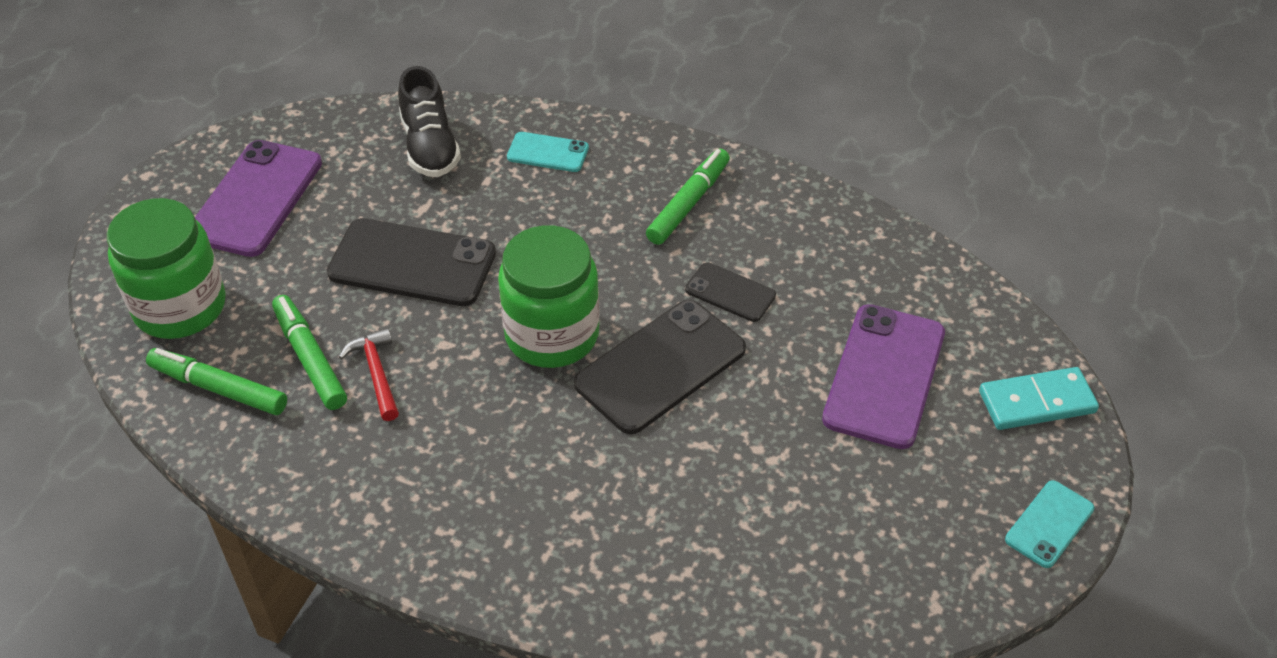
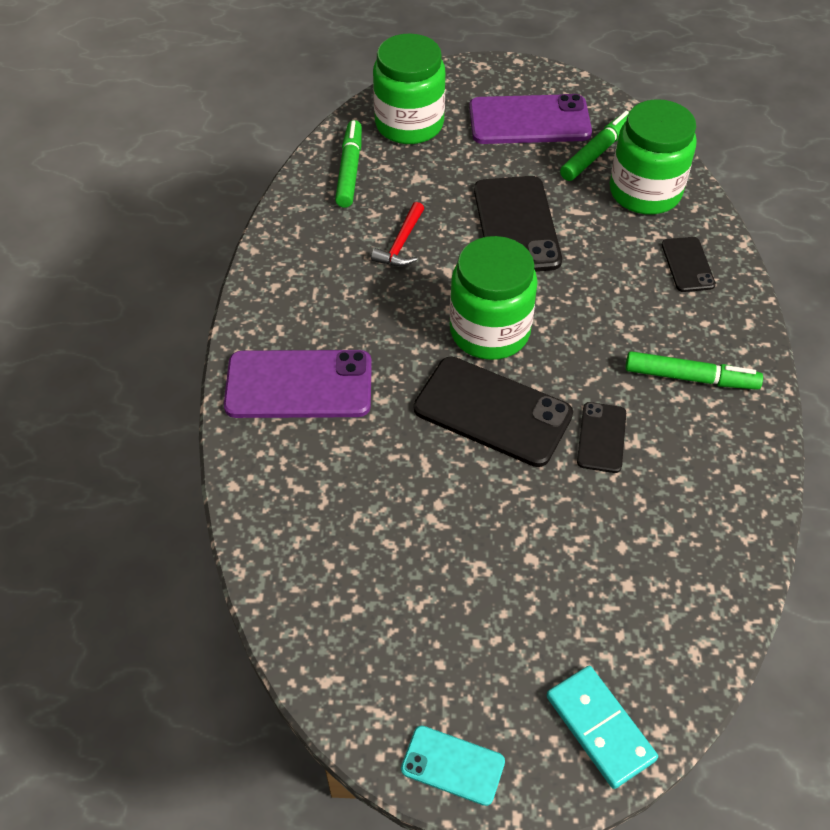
camera: 70 degrees right, 5 degrees up
(310, 358) = (397, 204): green marker -> green marker (597, 152)
(376, 373) = (401, 243): red hammer -> red hammer turned 150 degrees clockwise
(430, 146) = (645, 192): black shoe -> green jar
(548, 152) = (688, 265): turquoise phone -> black phone
(884, 376) = (566, 583): purple phone -> purple phone (299, 385)

